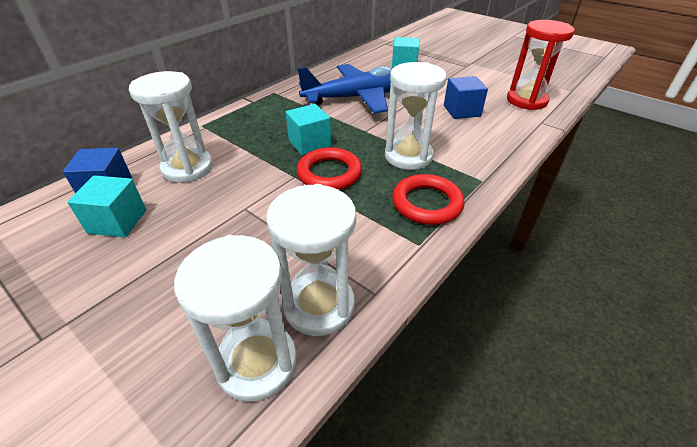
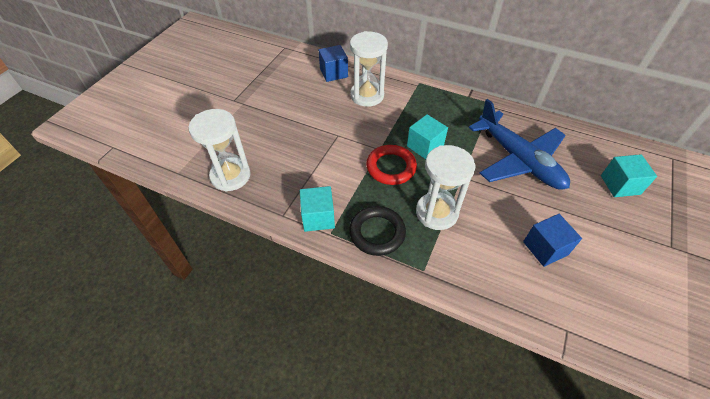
camera: 75 degrees right, 10 degrees up
(117, 221) = (310, 88): turquoise cube -> turquoise cube (318, 217)
(319, 305) = (268, 191): white hourglass -> none
(427, 203) = (377, 233): red ring -> black ring
(526, 100) = (615, 316): red hourglass -> none

